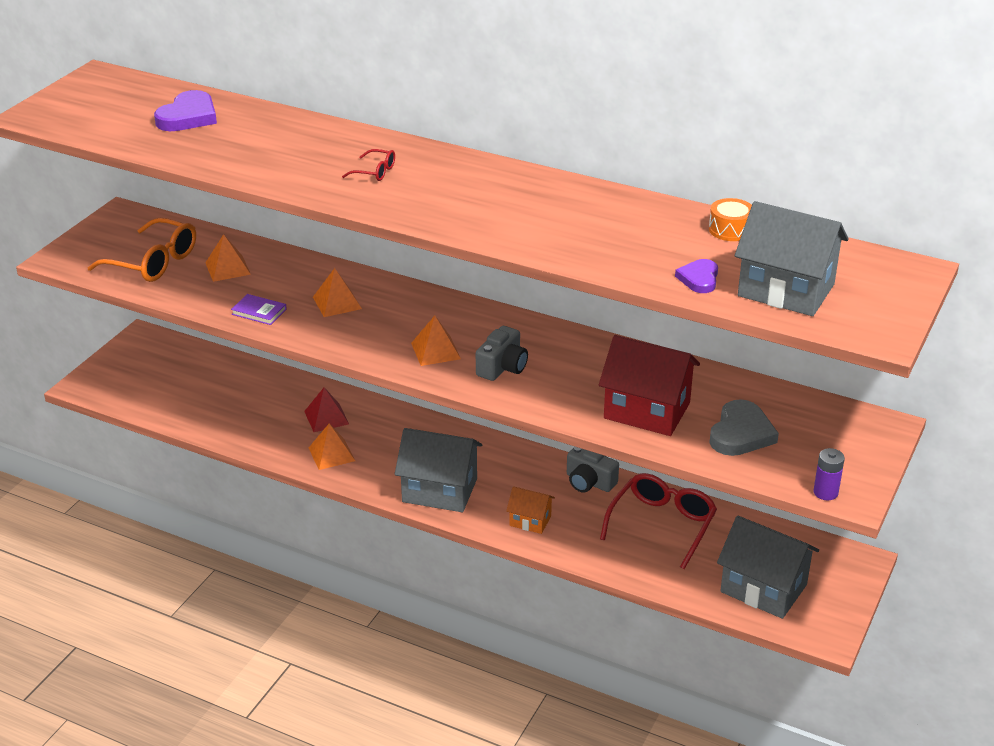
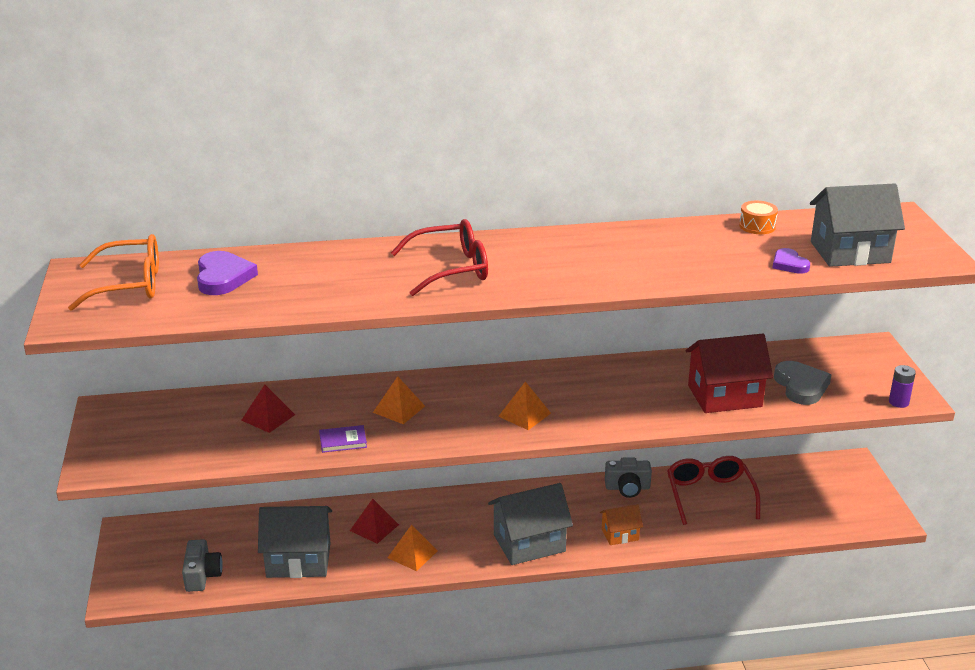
camera: 35 degrees left, 5 degrees down
(154, 262) = (193, 437): orange glasses -> orange glasses (130, 285)
(227, 268) = (268, 417): orange pyramid -> red pyramid
(375, 172) = (451, 269): red glasses -> red glasses, size x2.12
(502, 367) = (588, 406): grey camera -> grey camera (202, 575)
(763, 588) = (820, 508): grey house -> grey house (298, 560)

